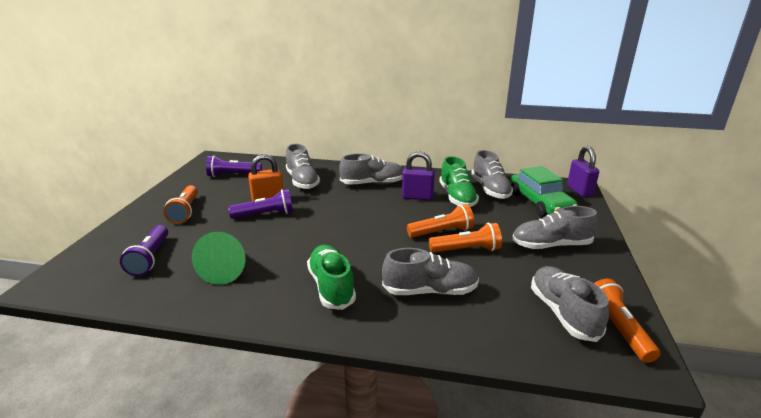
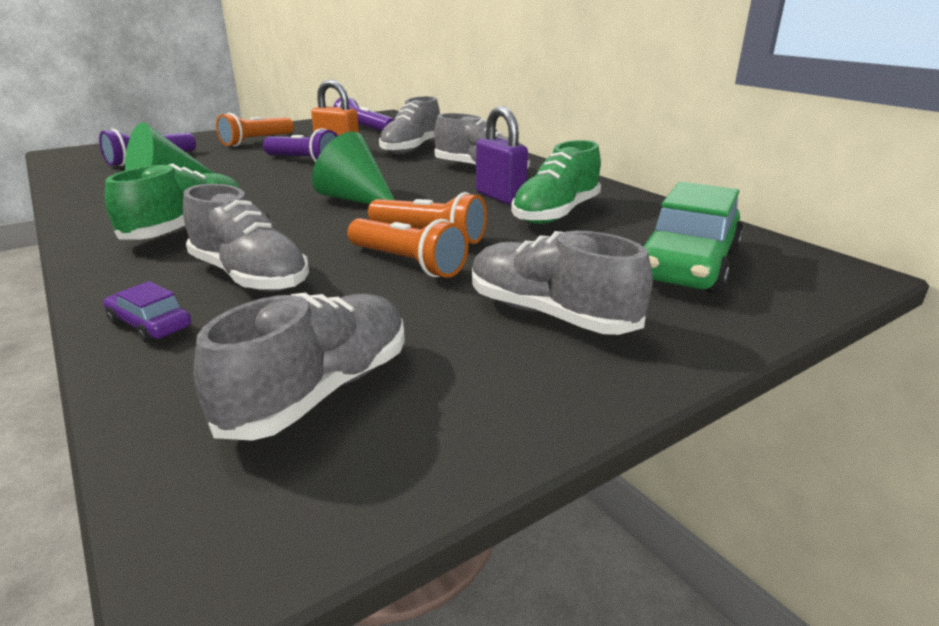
camera: 45 degrees right, 0 degrees up
(362, 227) = (356, 199): none -> green cone
(456, 334) = (150, 325): none -> purple car
(490, 189) = (637, 223): grey shoe -> none
(579, 191) = (830, 280): purple padlock -> none
(617, 329) = (335, 467): orange flashlight -> none

